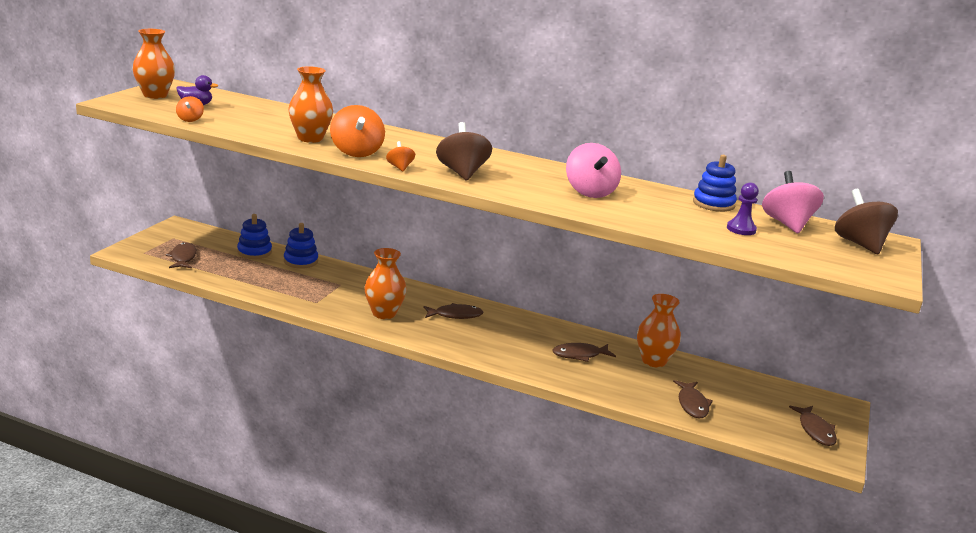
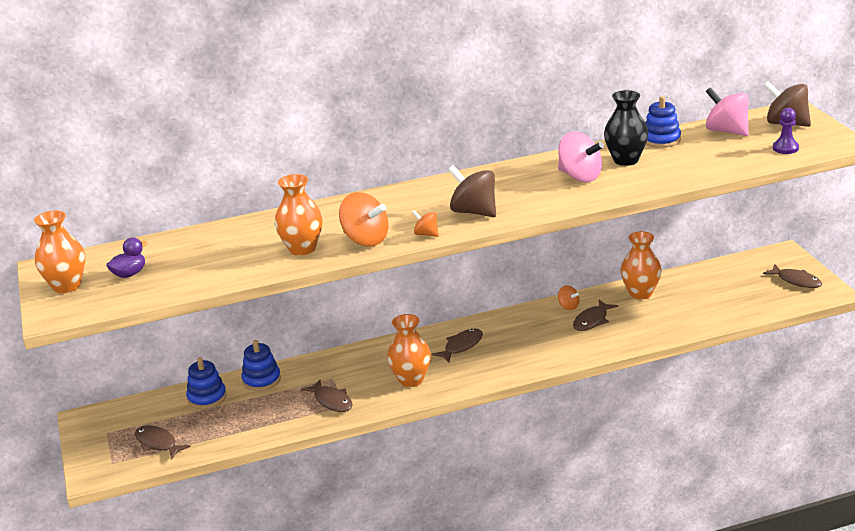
camera: 35 degrees left, 5 degrees up
(190, 119) = (167, 291): orange spinning top -> orange spinning top (568, 306)
(651, 200) = (626, 160): none -> black vase
(692, 404) = (710, 310): brown fish -> brown fish (332, 401)
(741, 229) = (714, 152): purple pawn -> purple pawn (785, 148)

